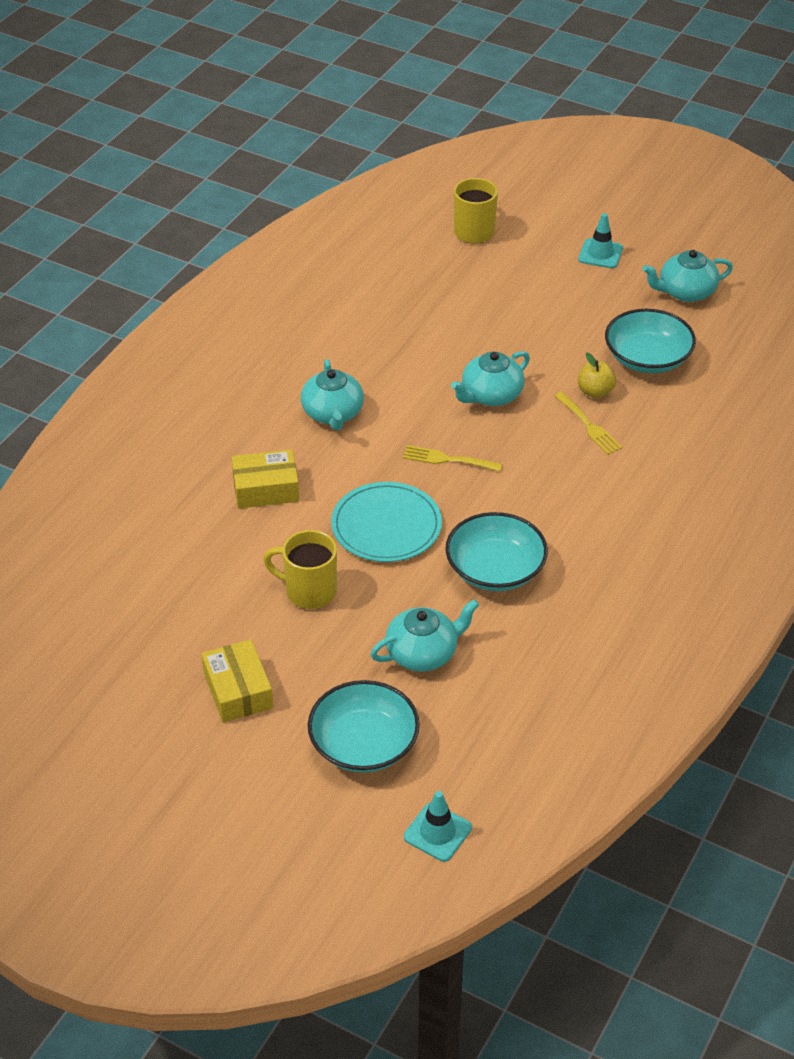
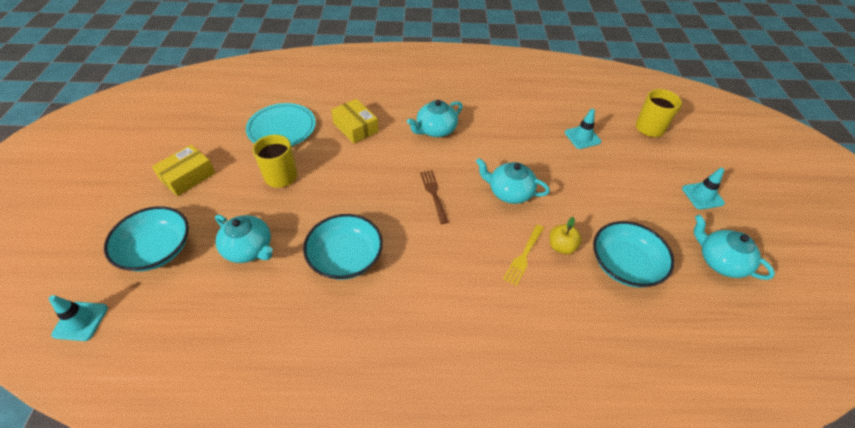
camera: 60 degrees right, 5 degrees up
(386, 526) = (355, 188): turquoise plate -> turquoise plate (282, 128)
(446, 293) = (582, 137): none -> turquoise traffic cone
(447, 459) = (433, 194): yellow fork -> brown fork

